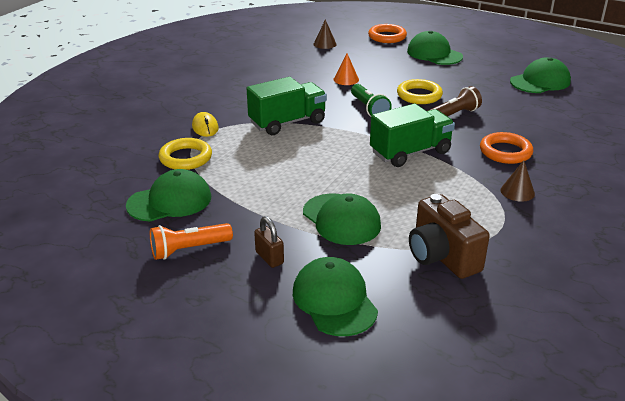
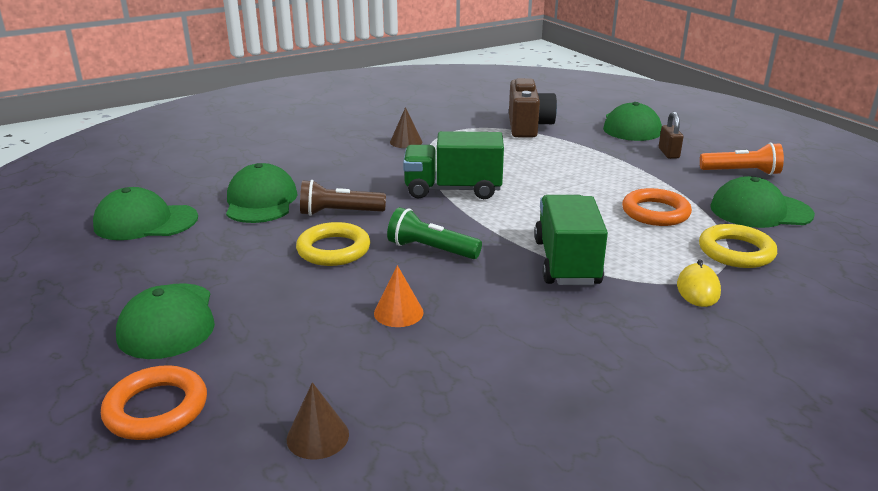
camera: 150 degrees left, 5 degrees down
(287, 122) = (566, 262): green truck -> green truck turned 90 degrees clockwise
(341, 219) = (586, 160): green cap -> green cap (261, 201)
(369, 109) = (430, 250): green flashlight -> green flashlight turned 75 degrees counterclockwise
(505, 152) = (357, 167): orange ring -> orange ring (655, 212)

